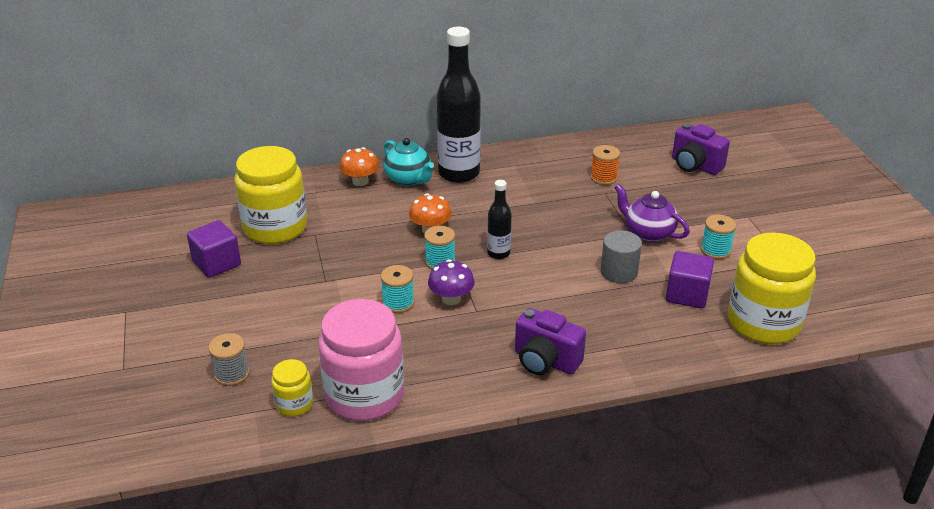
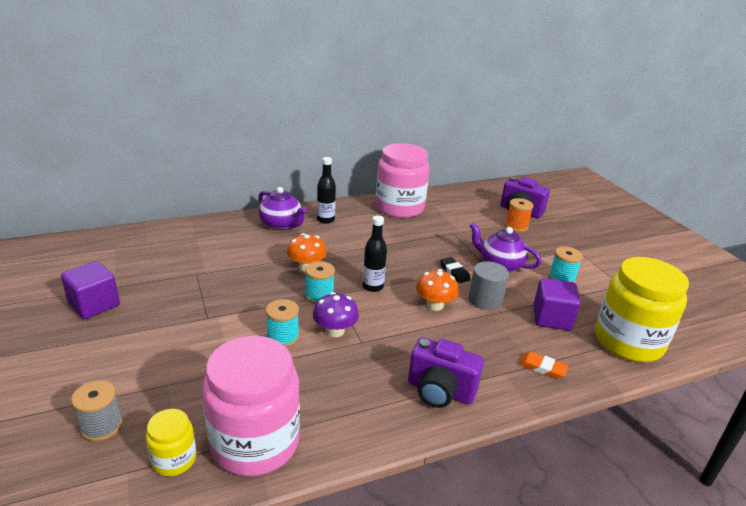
camera: 10 degrees left, 5 degrees down
(275, 227) = (156, 269): yellow jar -> none
(360, 181) = (238, 227): orange mushroom -> orange mushroom (435, 305)
(408, 179) = (281, 225): turquoise teapot -> purple teapot
(459, 173) = (325, 220): black bottle -> black bottle, size x0.49
(548, 159) = (399, 208): none -> pink jar
(593, 240) = (454, 272): none -> black eraser
(603, 178) = (449, 222): orange spool -> orange spool (516, 226)
(658, 344) = (542, 367): none -> orange eraser

